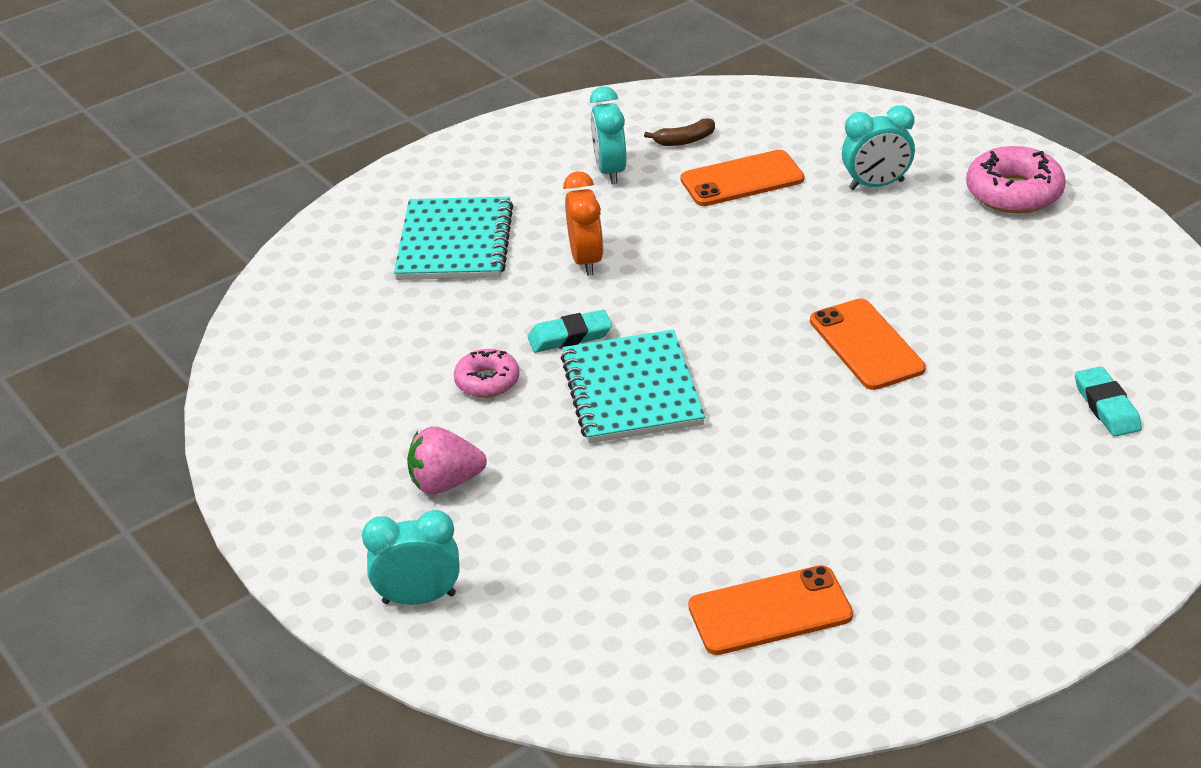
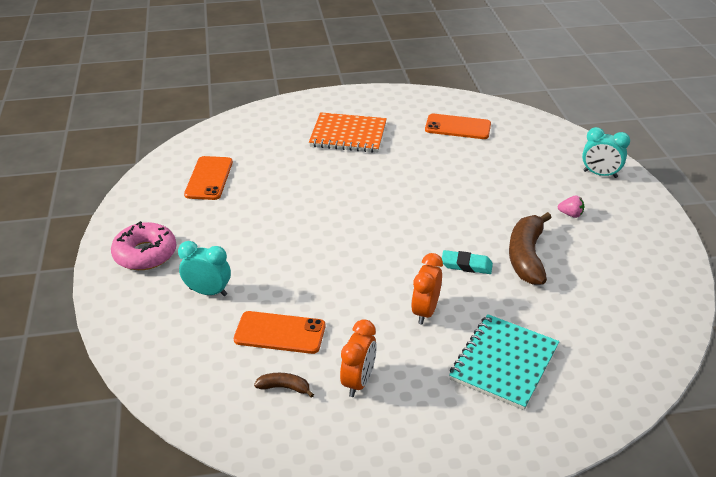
camera: 155 degrees left, 0 degrees up
(445, 483) = (570, 214): pink strawberry -> pink strawberry, size x0.63
(487, 381) = (526, 257): pink donut -> brown banana
(610, 171) = (358, 381): turquoise clock -> orange clock
(632, 391) = (452, 224): turquoise notebook -> none
(866, 345) = (320, 203): orange phone -> orange phone (209, 178)
(965, 498) = (348, 135): none -> orange notebook
(1106, 406) = (253, 144): turquoise eraser -> none

